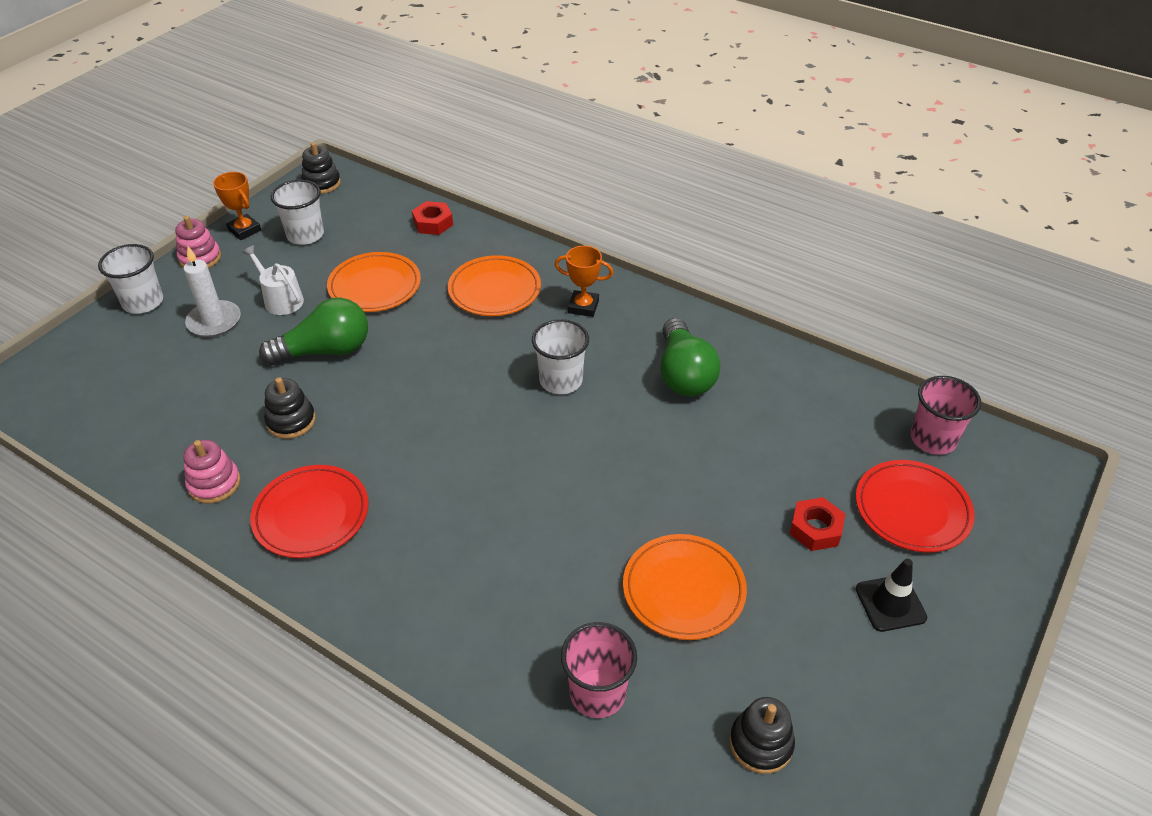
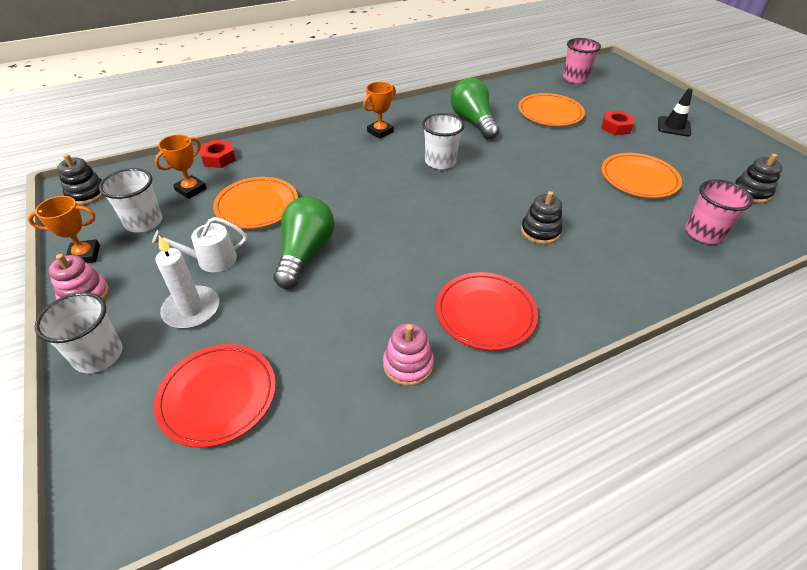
camera: 60 degrees left, 0 degrees up
(291, 421) = (370, 296): black stacking toy -> black stacking toy (540, 231)
(370, 234) = (191, 189): none -> orange trophy
(494, 290) = (325, 157): orange plate -> orange plate (550, 113)
(684, 374) = (473, 121): green light bulb -> green light bulb turned 135 degrees counterclockwise
(912, 509) = (617, 100): red plate -> red plate (218, 396)

